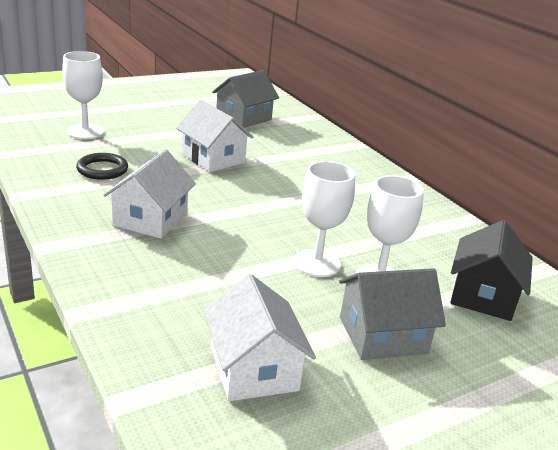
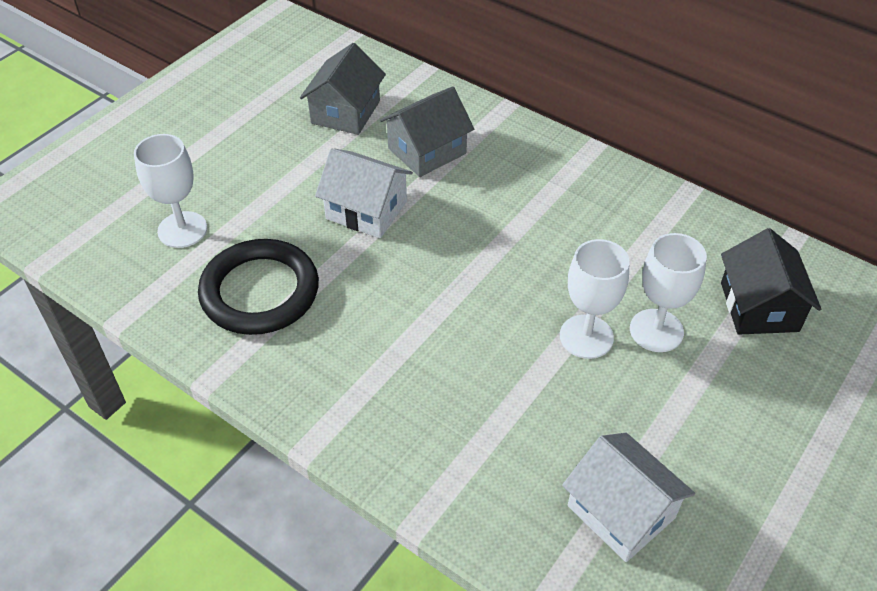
camera: 20 degrees left, 20 degrees up
(102, 169) = (260, 291): black ring -> black ring, size x1.83
(150, 219) = (377, 351): white house -> none
(382, 335) = (703, 409): grey house -> grey house (427, 151)

